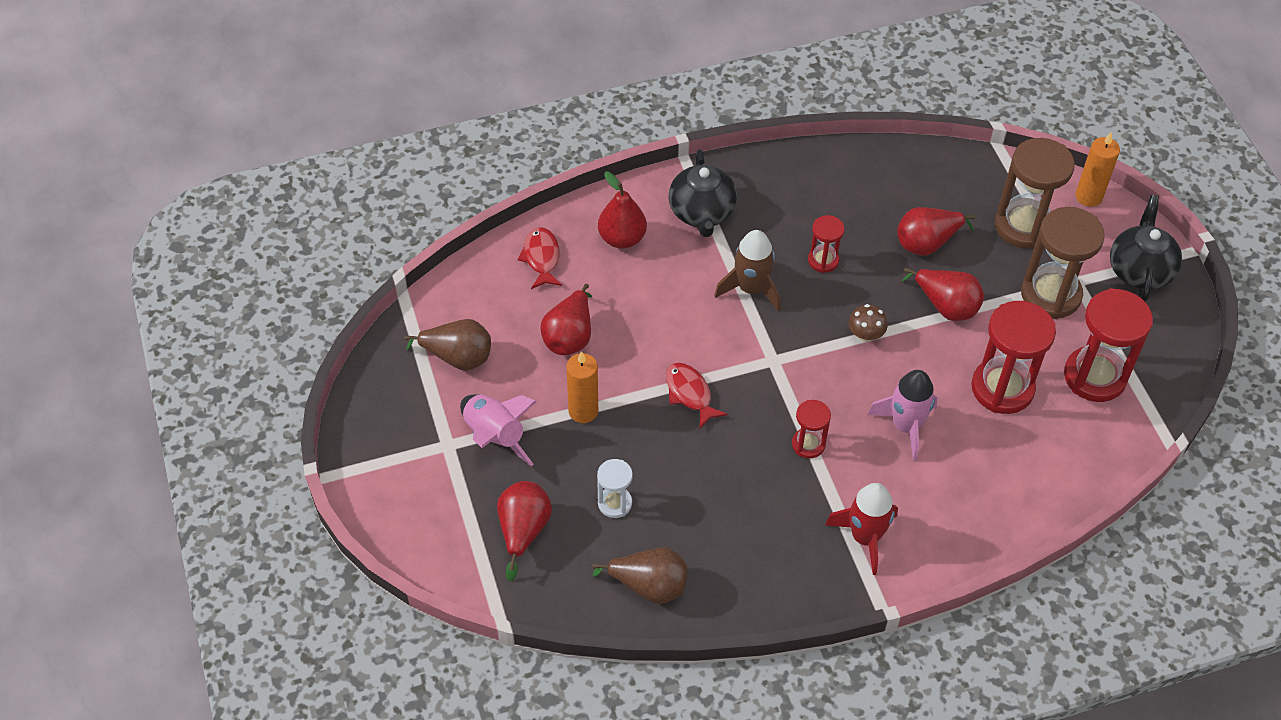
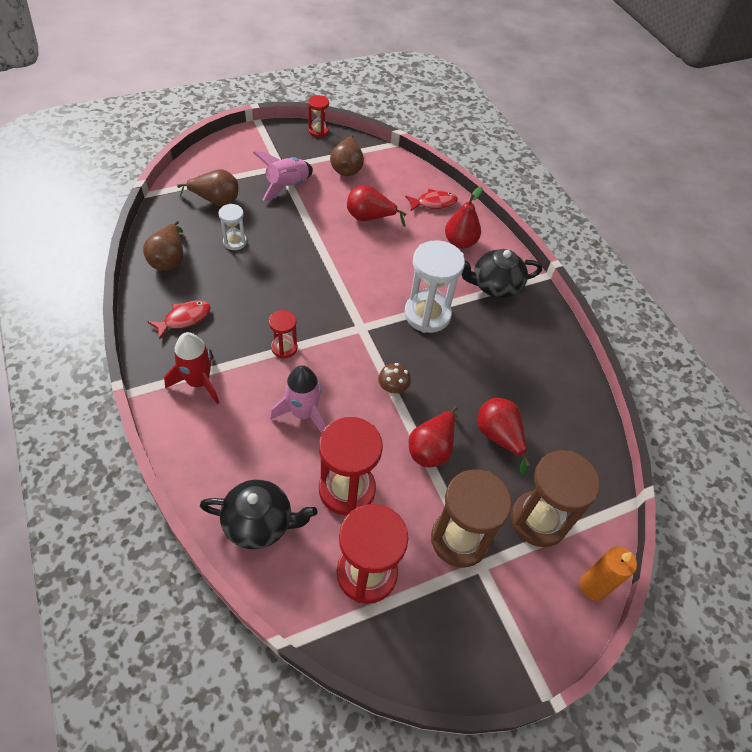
camera: 80 degrees right, 0 degrees up
(523, 531) = (216, 200): red pear -> brown pear
(583, 411) = (309, 225): orange candle -> none
(690, 394) = (326, 279): red fish -> red fish (184, 319)
(751, 289) = (427, 314): brown rocket -> white hourglass
(823, 260) = (464, 361): red hourglass -> red hourglass (318, 131)
(1139, 270) = (507, 632): black teapot -> black teapot (259, 523)

